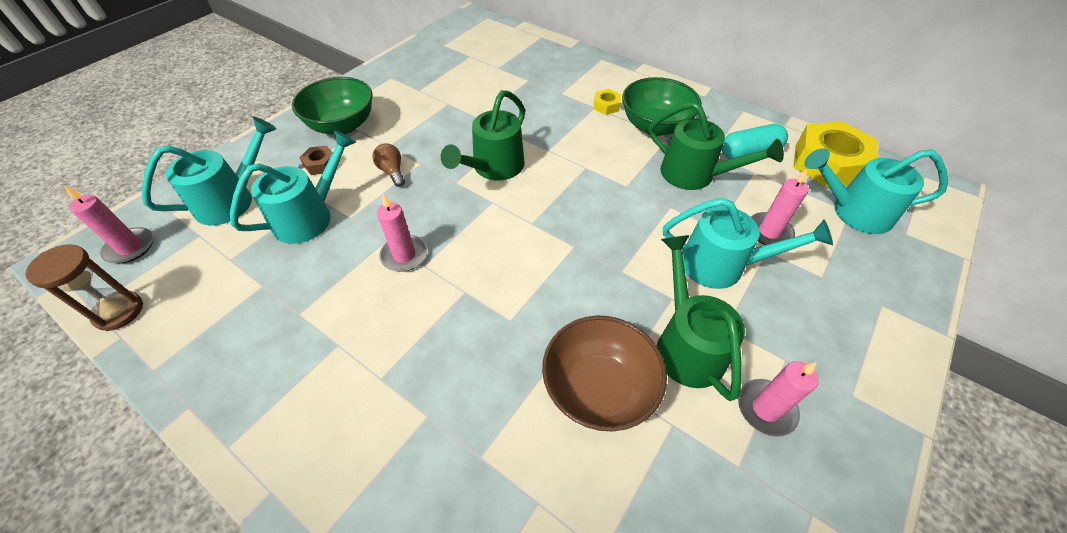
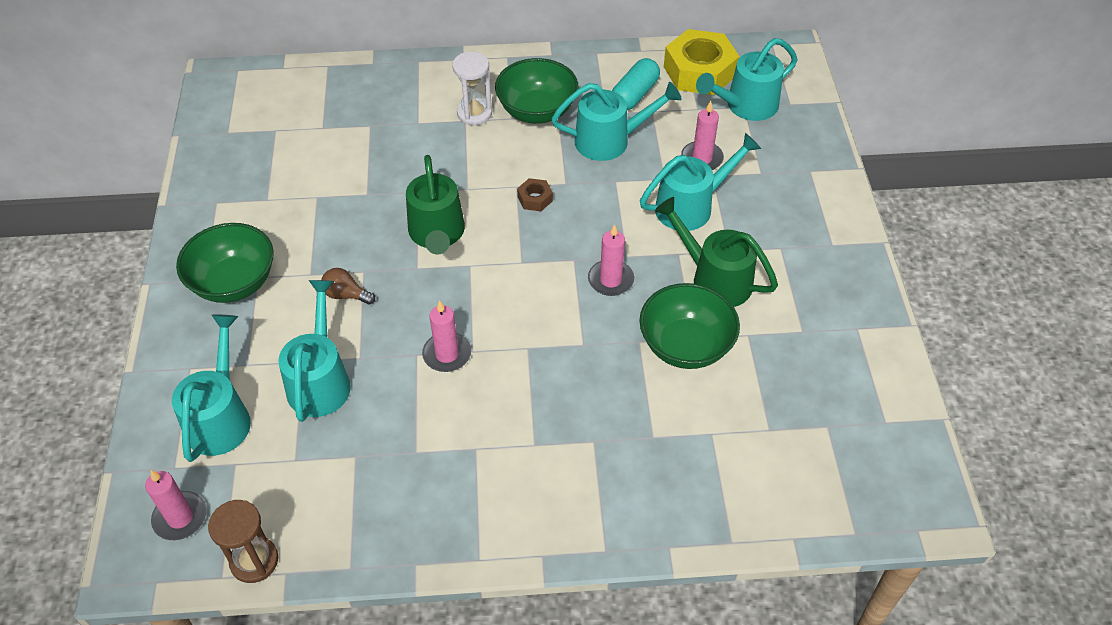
camera: 40 degrees left, 0 degrees up
(320, 164) = (265, 332): brown nut -> brown nut (535, 199)
(598, 389) = (685, 346): brown bowl -> green bowl
(606, 106) = (474, 113): yellow nut -> white hourglass
(696, 175) = (611, 140): green watering can -> turquoise watering can
(766, 409) = (792, 287): pink candle -> pink candle (610, 280)

